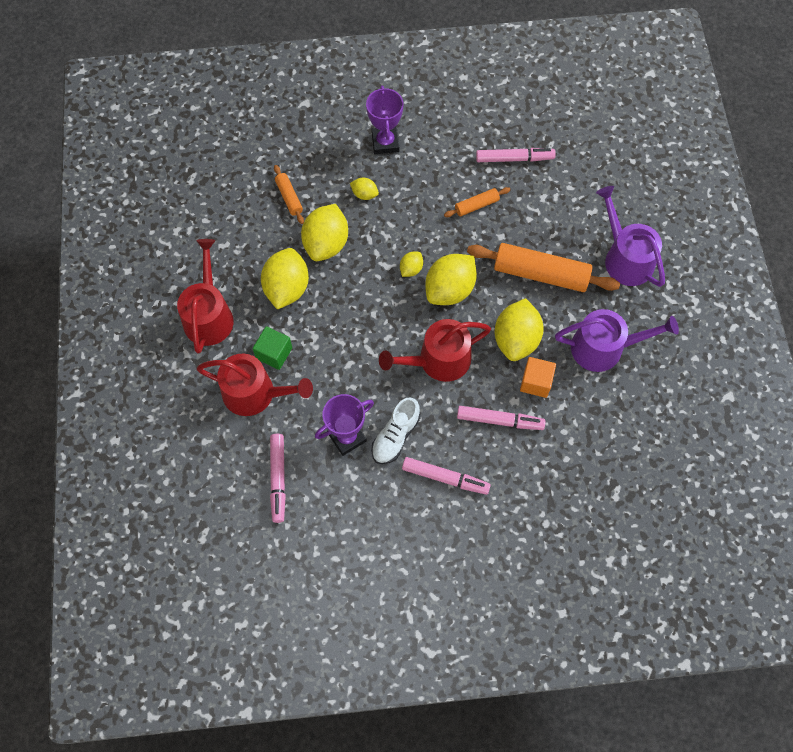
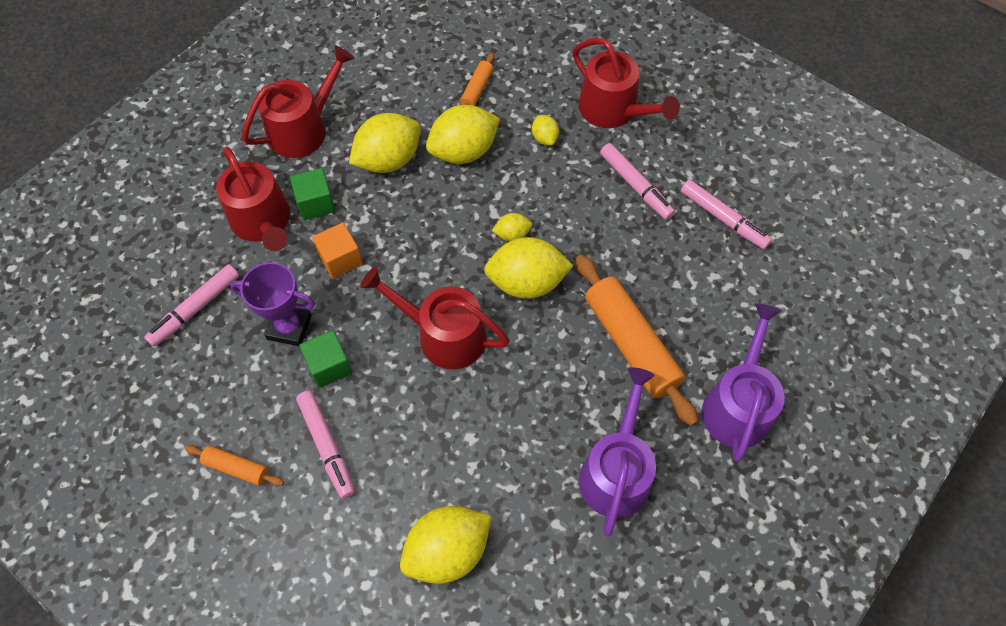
camera: 45 degrees right, 5 degrees down
(385, 142) = (613, 110): purple trophy -> red watering can
(395, 436) = (329, 366): white shoe -> green cube
(476, 205) = (637, 230): orange rolling pin -> orange rolling pin (236, 468)
(500, 420) = (436, 442): pink marker -> pink marker (635, 186)
(516, 339) = (537, 382): yellow lemon -> yellow lemon (447, 551)
(536, 382) = (510, 440): orange cube -> orange cube (340, 259)
(604, 348) = (616, 471): purple watering can -> purple watering can turned 120 degrees counterclockwise

